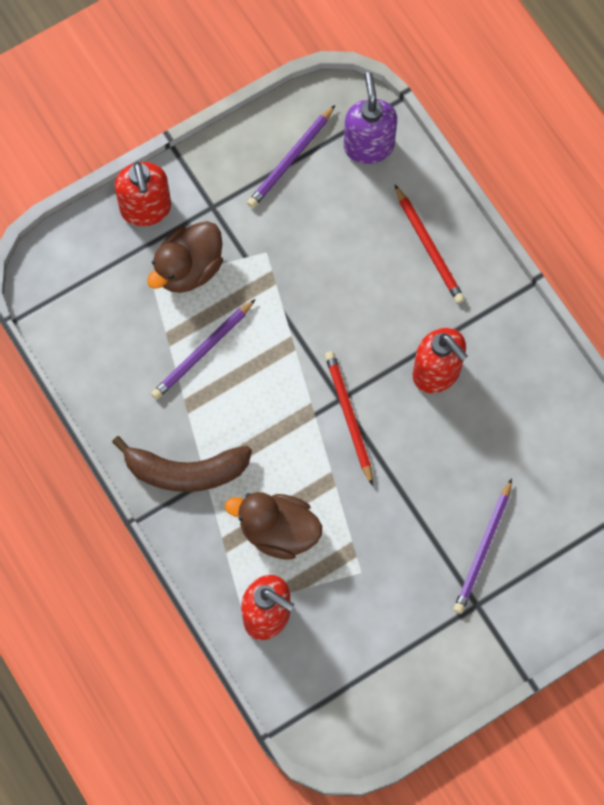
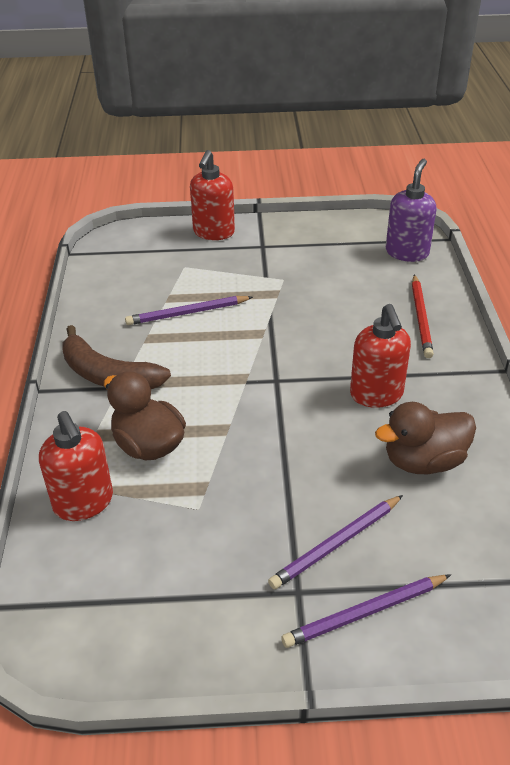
camera: 30 degrees right, 30 degrees down
(188, 269) = (217, 269): brown duck -> brown duck (423, 461)
(291, 159) = (341, 241): purple pencil -> purple pencil (365, 613)
(348, 417) = (274, 393): red pencil -> none

